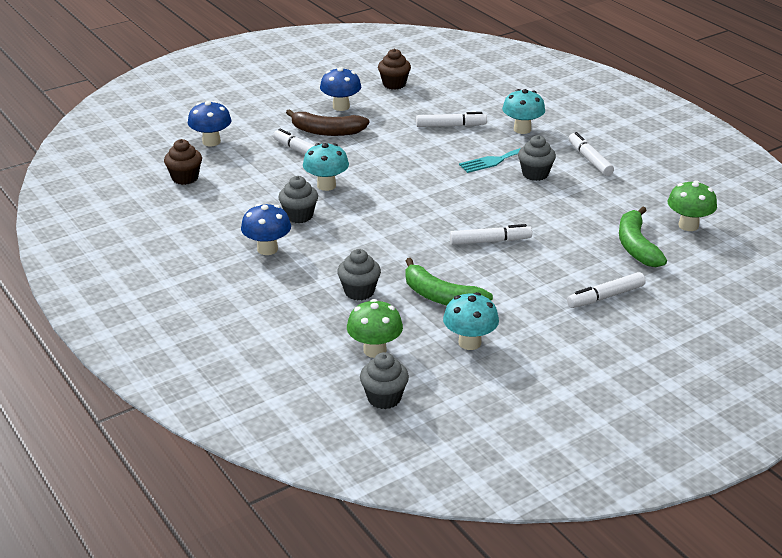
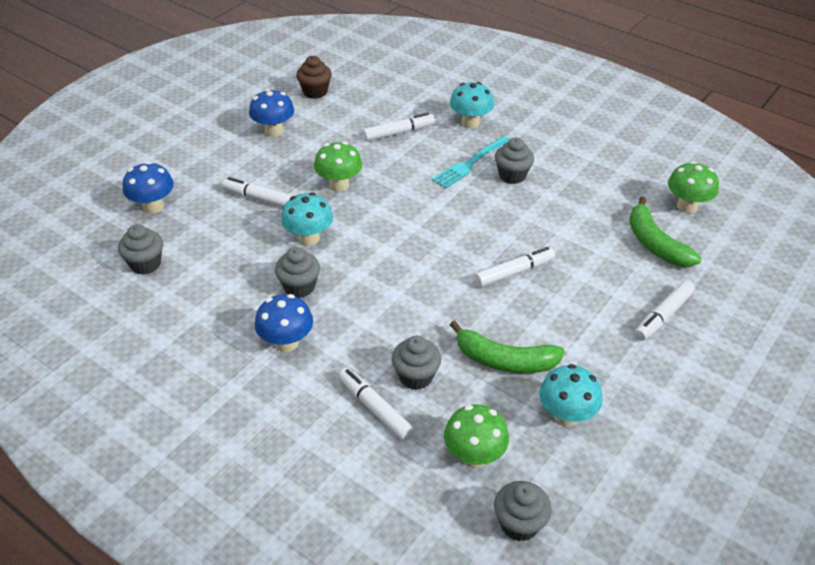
camera: 20 degrees left, 10 degrees up
(185, 178) = (145, 264): brown cupcake -> grey cupcake
(327, 131) = (274, 166): brown banana -> none
(374, 154) = (339, 185): none -> green mushroom
(589, 160) = (553, 146): white marker -> white marker (375, 408)

